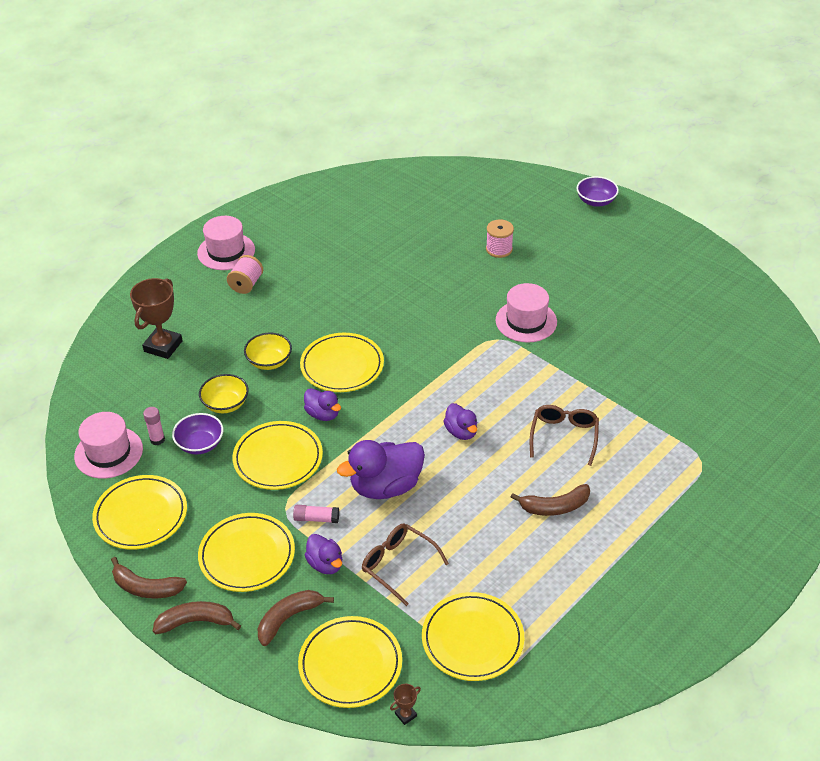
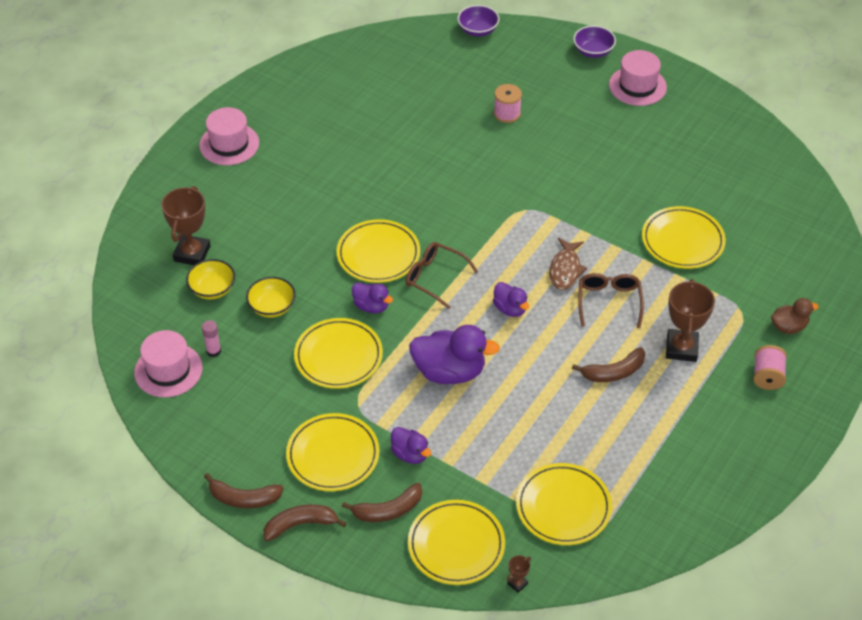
camera: 10 degrees left, 5 degrees up
(141, 515) = (218, 429): yellow plate -> yellow plate (682, 241)
(200, 444) = (257, 351): purple bowl -> purple bowl (478, 30)
(246, 284) = (259, 178): pink spool -> pink spool (767, 376)
(269, 361) = (304, 258): yellow bowl -> yellow bowl (212, 289)
(288, 618) = (388, 510): brown banana -> brown banana turned 150 degrees counterclockwise
(316, 518) = (390, 411): pink glue stick -> none
(385, 486) = (449, 372): purple duck -> purple duck turned 135 degrees counterclockwise
(398, 565) = (479, 446): brown glasses -> brown glasses (434, 278)
(525, 400) = (565, 269): none -> brown fish
(526, 321) = (549, 188): pink hat -> pink hat (637, 86)
(631, 491) = (681, 348): none -> brown trophy
(749, 482) = (789, 327): none -> brown duck

